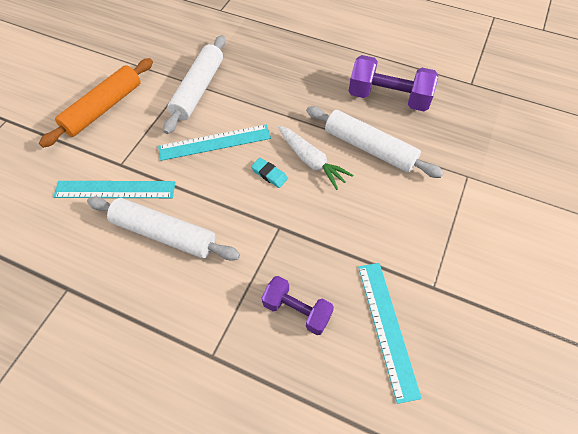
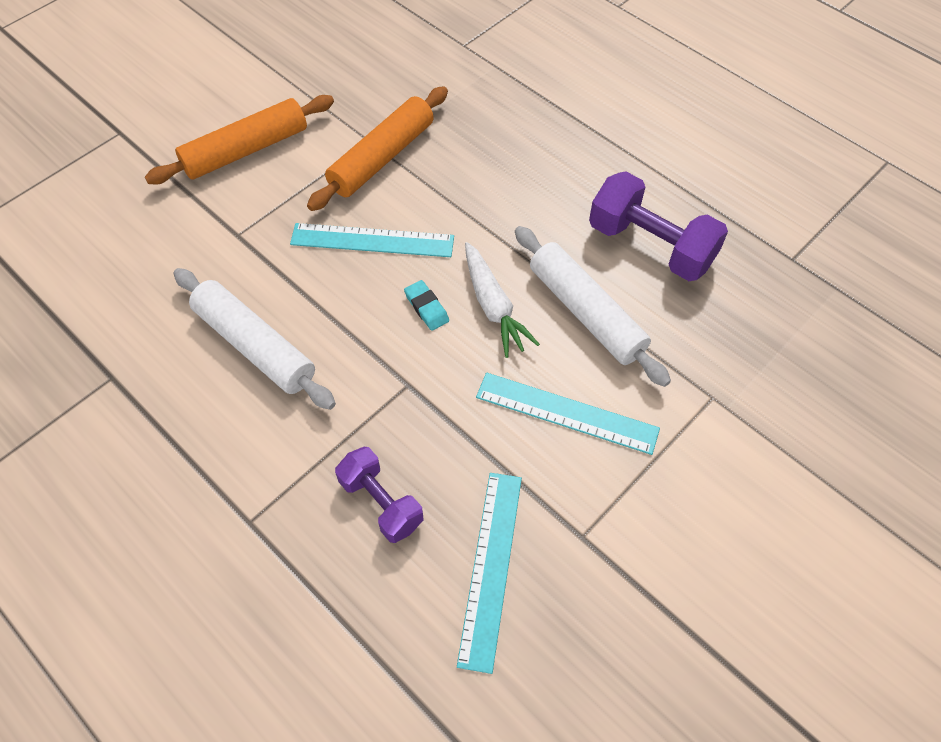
camera: 20 degrees right, 0 degrees up
(115, 189) = (217, 267): turquoise ruler -> turquoise ruler (566, 413)
(198, 89) = (382, 158): white rolling pin -> orange rolling pin

